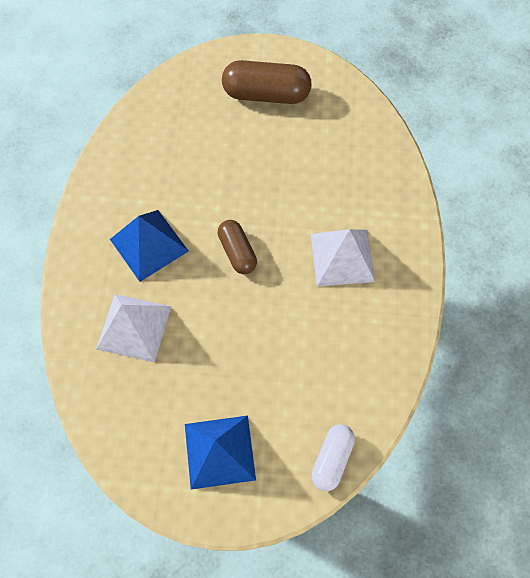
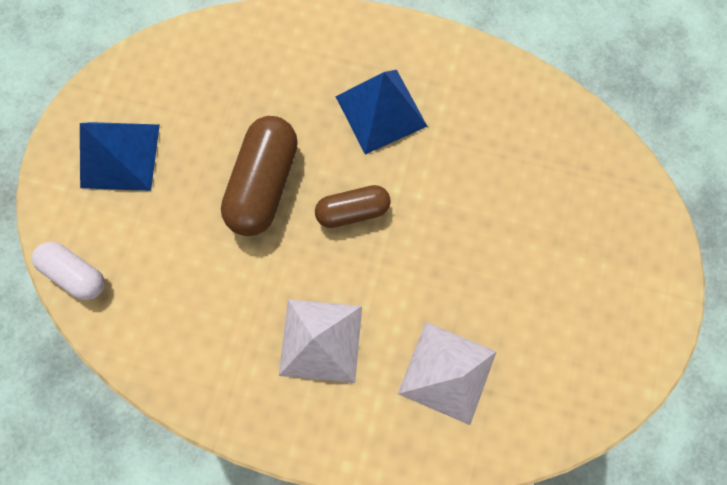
camera: 100 degrees right, 10 degrees up
(134, 327) = (281, 85): white pyramid -> white pyramid (447, 372)
(266, 94) = (590, 288): brown capsule -> brown capsule (265, 183)

